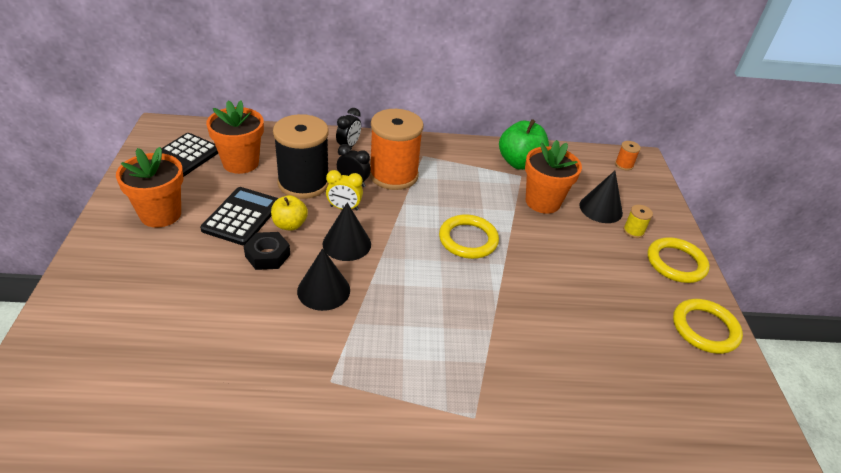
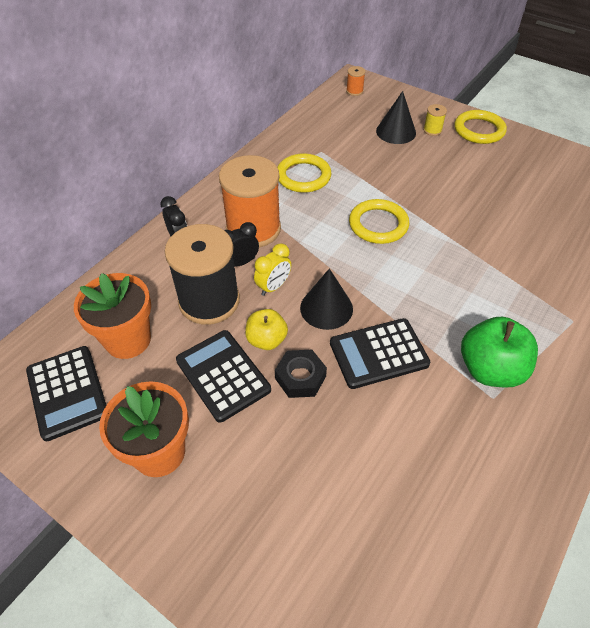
camera: 50 degrees left, 10 degrees up
(323, 290) = (378, 353): black cone -> black calculator
(520, 163) = (304, 143): green apple -> green apple (490, 369)
(542, 202) = (364, 157): orange flower pot -> none
(705, 329) = (548, 155): yellow ring -> yellow ring (303, 176)

